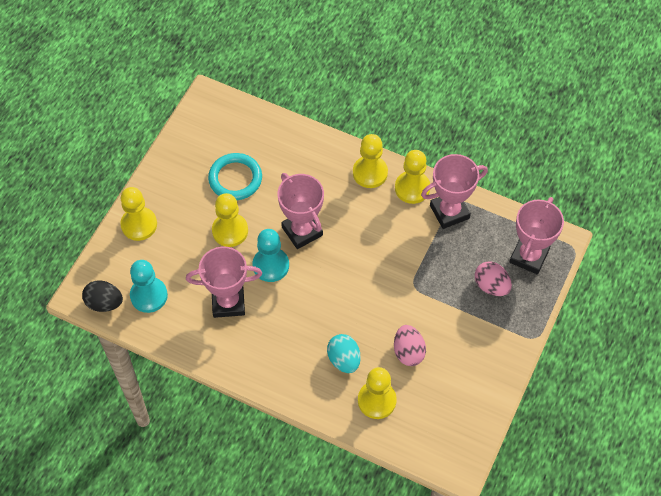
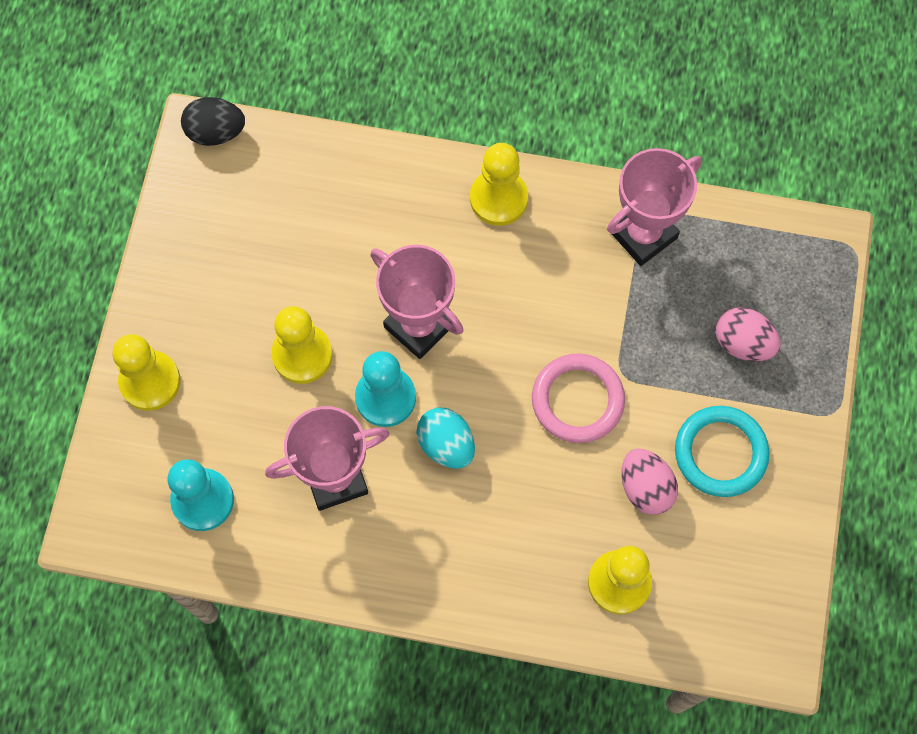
camera: 15 degrees left, 10 degrees up
(104, 303) = (133, 532): black egg -> black egg (216, 132)
(235, 179) = (284, 262): turquoise ring -> turquoise ring (720, 453)
(344, 360) = (548, 527): turquoise egg -> turquoise egg (446, 445)
(382, 294) = (577, 400): none -> pink ring
(412, 188) = (573, 208): yellow pawn -> none
(529, 256) = (787, 279): pink trophy -> none

